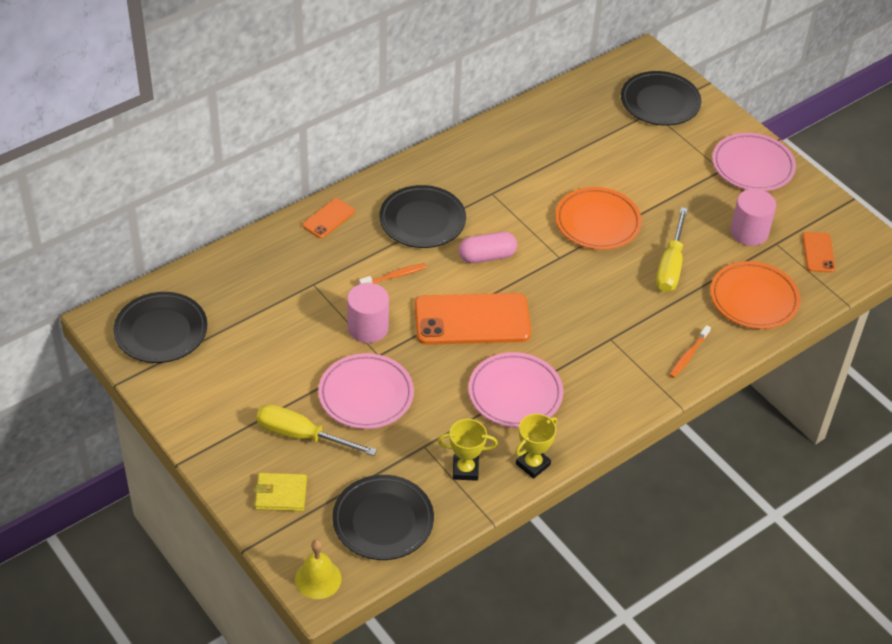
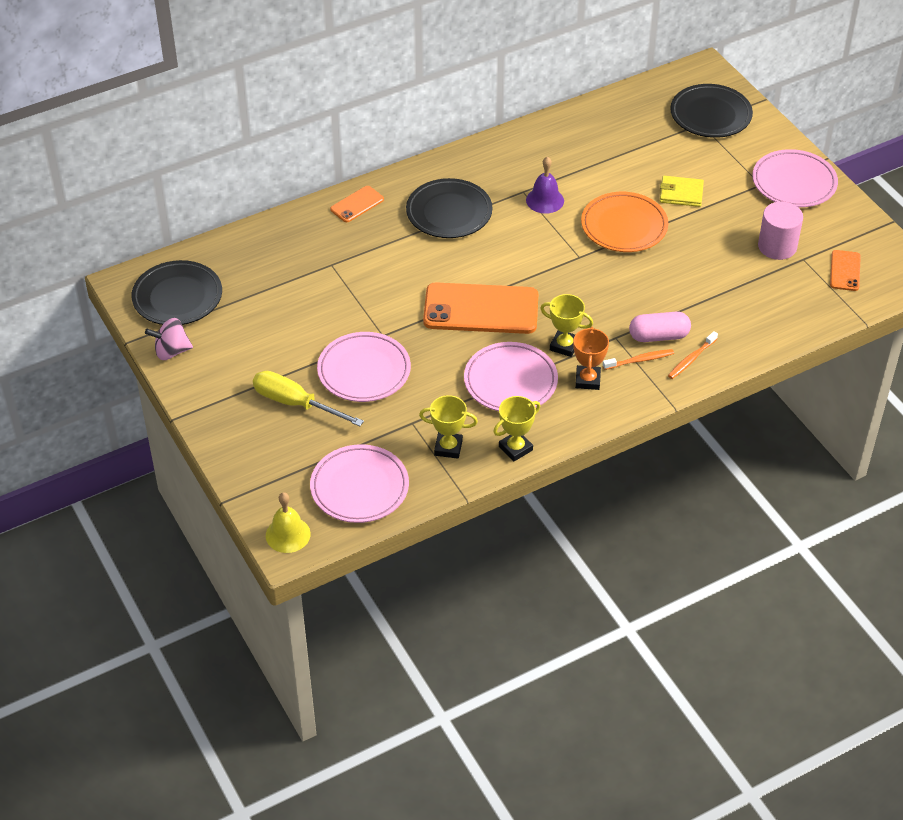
camera: 10 degrees right, 0 degrees up
(164, 390) = (171, 351): none -> pink spinning top
(281, 494) = (266, 455): yellow wallet -> yellow wallet (681, 193)
(368, 328) = (377, 309): pink cylinder -> none
(383, 521) = (359, 487): black plate -> pink plate
(394, 276) = (411, 263): orange toothbrush -> orange toothbrush (639, 360)
(487, 256) = (507, 251): pink capsule -> pink capsule (658, 336)
(515, 201) = (545, 200): none -> purple bell
(561, 351) = (564, 346): none -> yellow trophy
(591, 386) = (587, 380): none -> orange trophy
(671, 265) = (690, 272): yellow screwdriver -> none
(754, 299) = (769, 310): orange plate -> none

